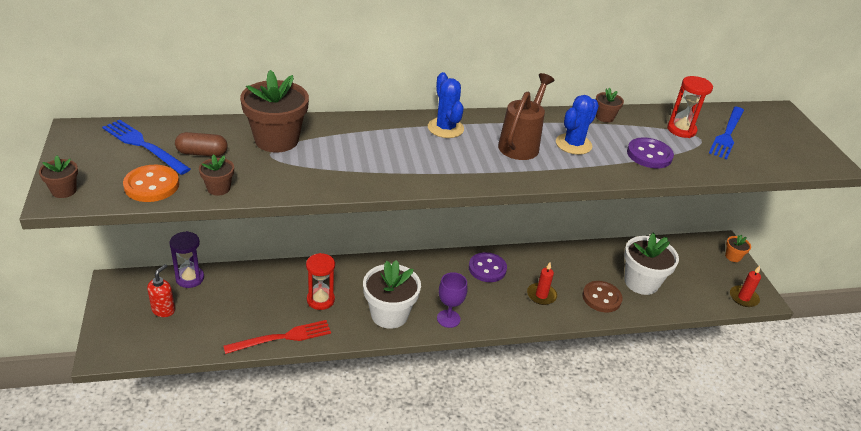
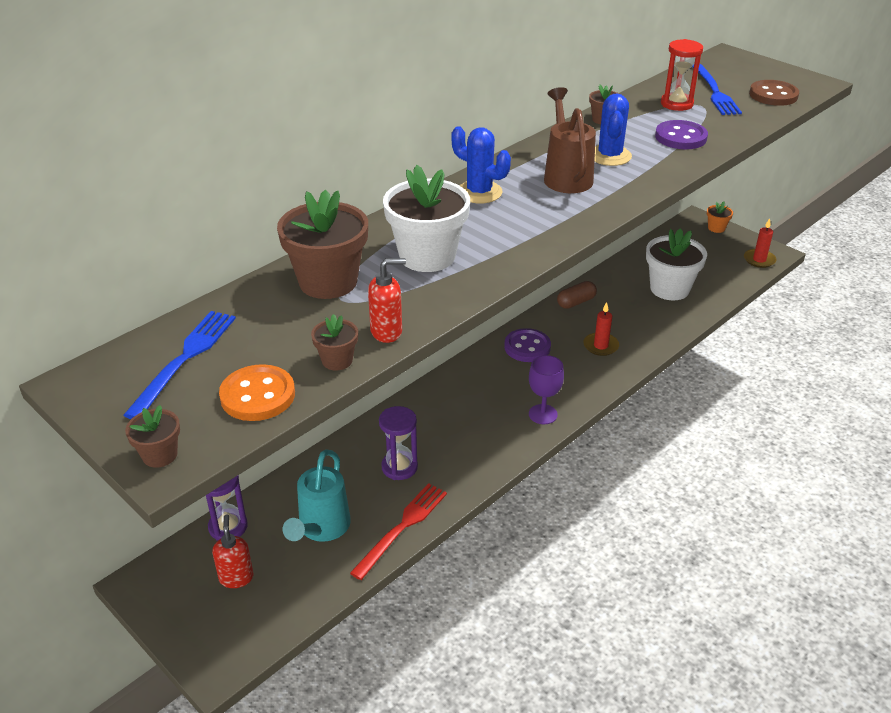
camera: 30 degrees left, 0 degrees up
(144, 146) = (185, 359): blue fork -> blue fork turned 105 degrees clockwise
(202, 153) = (266, 334): brown capsule -> brown capsule (576, 302)
(237, 310) = (321, 528): none -> turquoise watering can
(268, 186) = (387, 332): none -> red soap dispenser
(320, 300) = (399, 467): red hourglass -> purple hourglass
(389, 314) = (483, 442): white flower pot -> white flower pot (427, 256)
(601, 298) = (652, 320): brown button -> brown button (773, 95)

